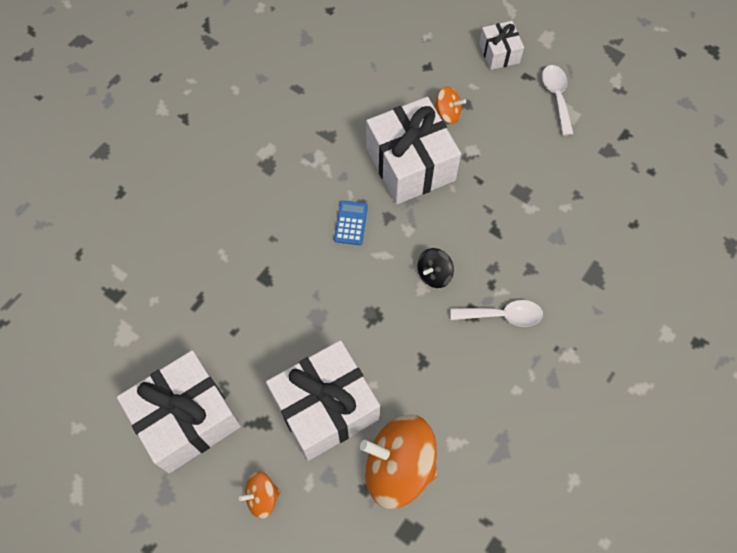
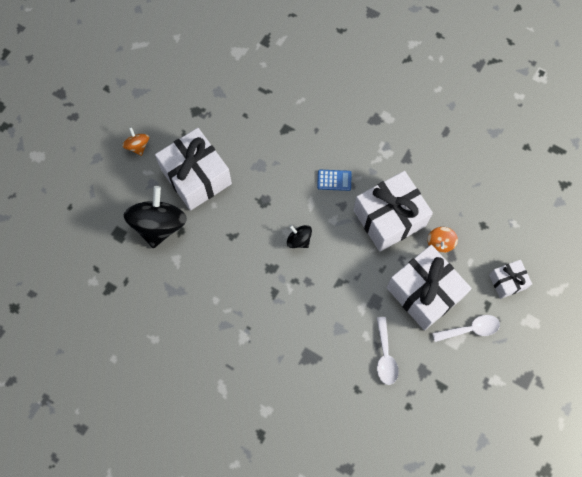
camera: 85 degrees right, 5 degrees up
(187, 418) = (185, 96): white gift -> white gift (424, 292)
(398, 467) = (159, 225): orange spinning top -> black spinning top
(503, 315) = (271, 289): white spoon -> white spoon (385, 356)

